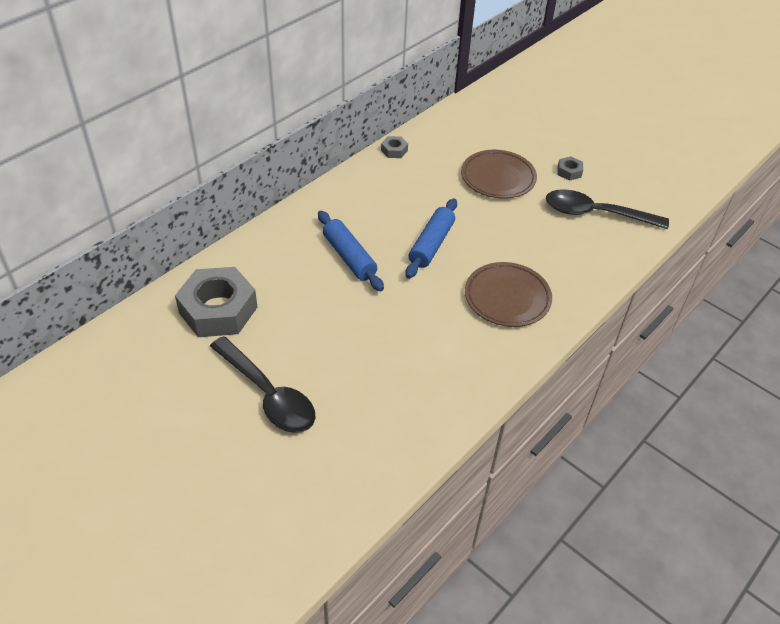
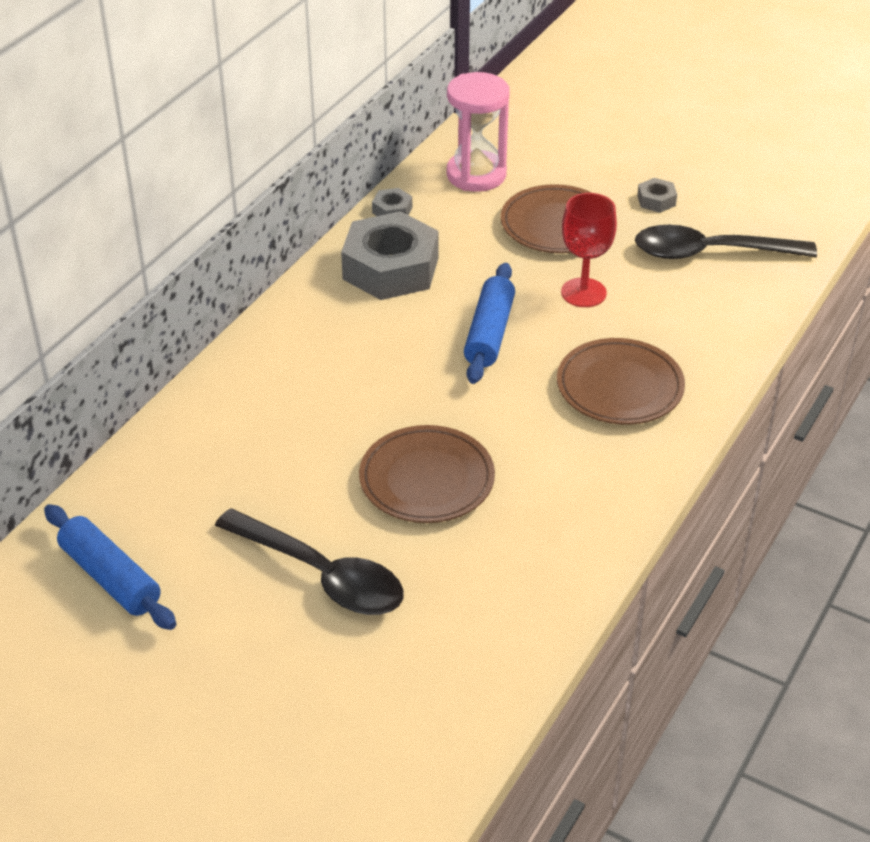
camera: 10 degrees left, 5 degrees down
(218, 310) = (207, 475): grey nut -> grey nut (390, 268)
(349, 257) = (375, 371): blue rolling pin -> blue rolling pin (110, 578)
(358, 340) = (427, 480): none -> brown plate
(455, 135) = (476, 175): none -> pink hourglass
(502, 227) = (583, 293): none -> red goblet

